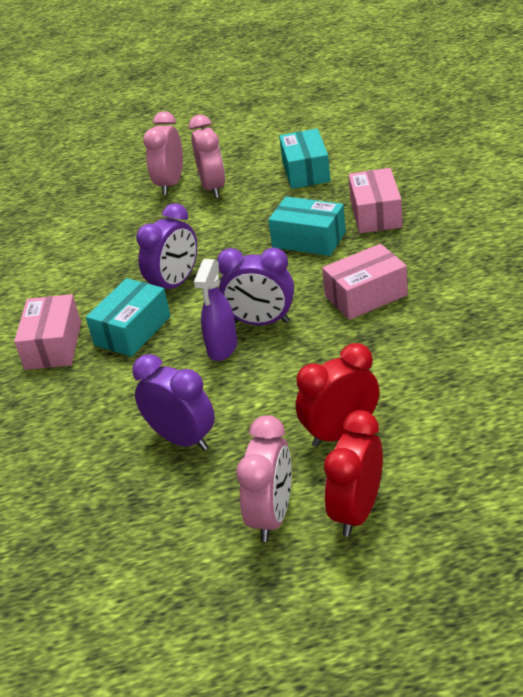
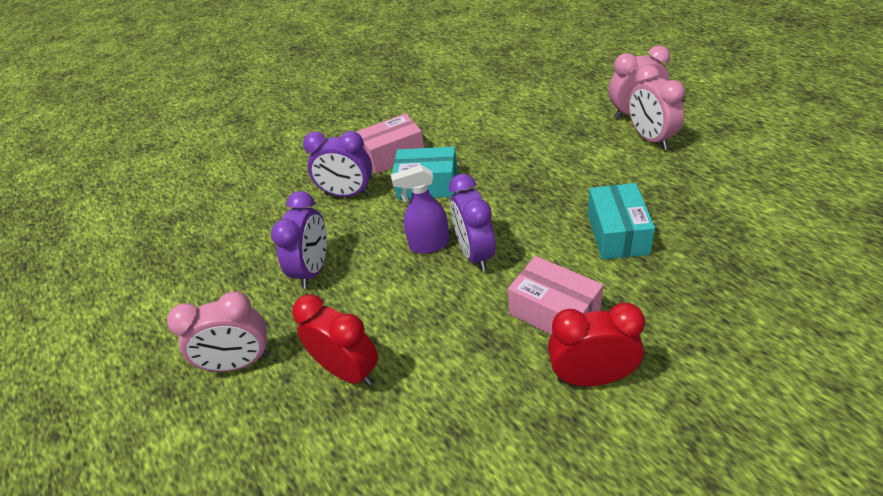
camera: 65 degrees right, 5 degrees up
(175, 284) = (498, 180): purple clock -> purple clock (347, 194)
(213, 188) = (650, 139): pink clock -> pink clock turned 105 degrees clockwise
(305, 171) = (731, 183): turquoise box -> none
(357, 511) = (253, 422): red clock -> red clock (591, 377)
(375, 214) = (700, 265): pink box -> none

